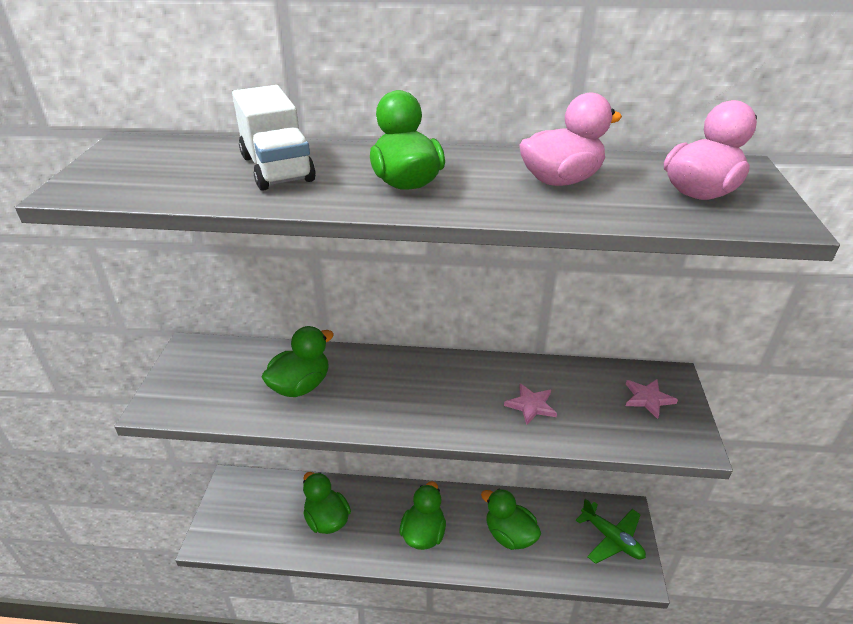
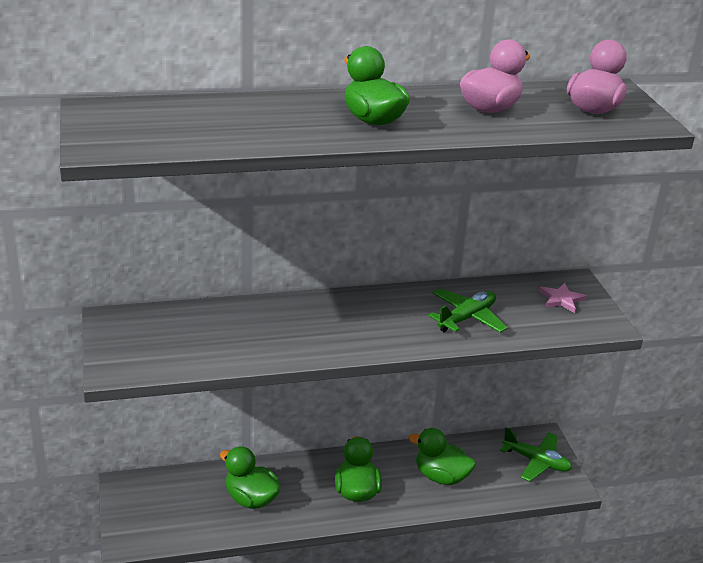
camera: 20 degrees left, 5 degrees down
(277, 168) = (256, 118): white truck -> none
(301, 386) = (248, 333): green duck -> none
(531, 405) = (466, 318): pink star -> green plane

